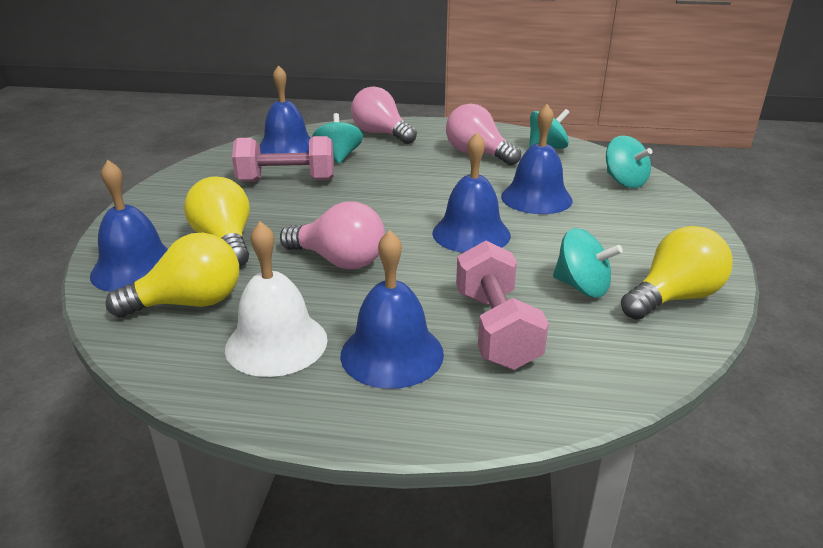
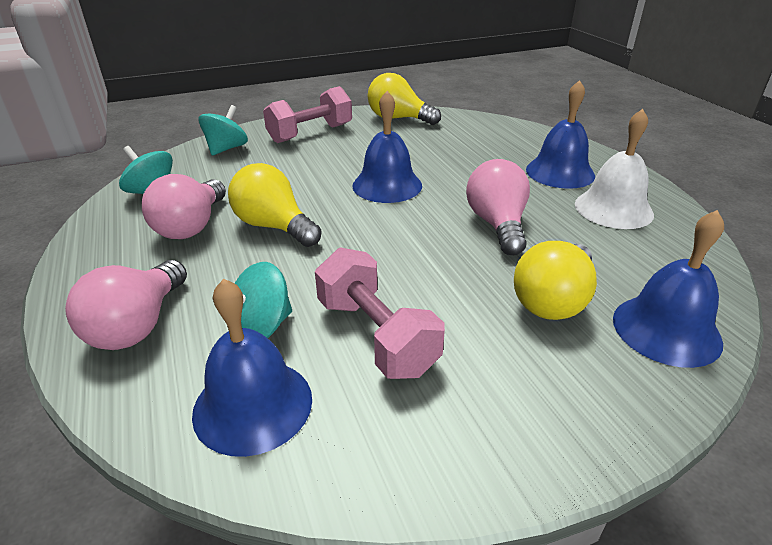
camera: 120 degrees left, 5 degrees up
(189, 303) = (644, 265): yellow light bulb -> yellow light bulb (274, 226)
(496, 329) = (494, 152): pink dumbbell -> pink dumbbell (310, 133)
(536, 198) = (291, 175): blue bell -> none
(582, 287) = (417, 139): turquoise spinning top -> none

